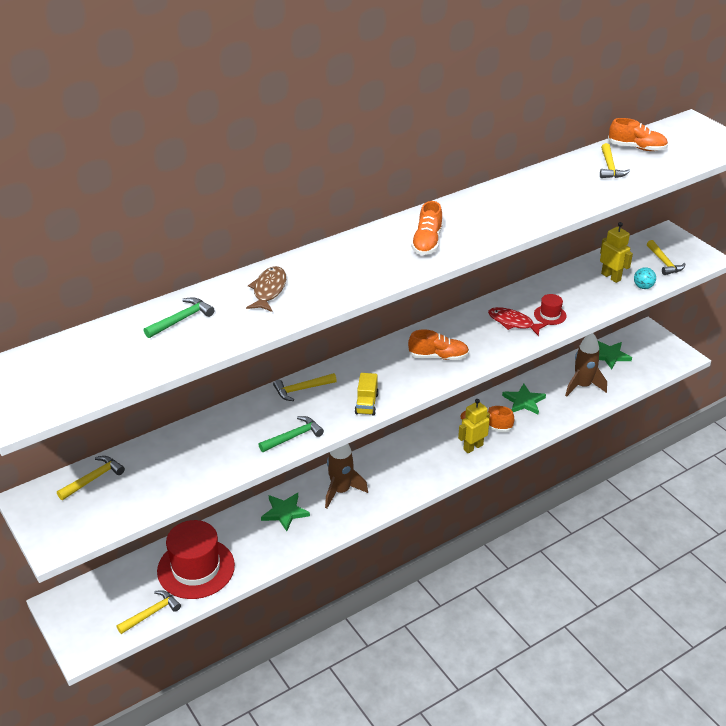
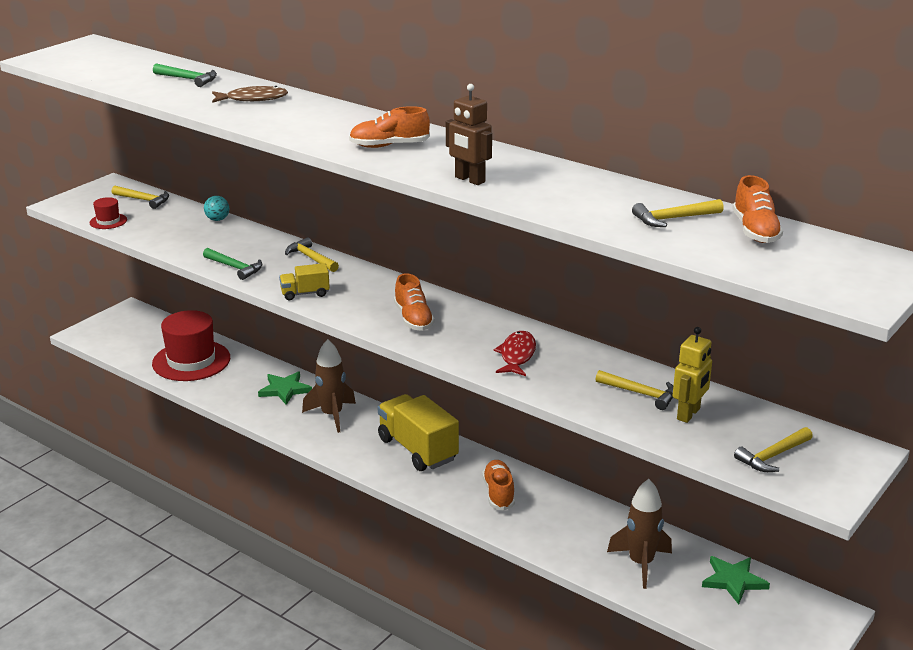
camera: 70 degrees right, 10 degrees down
(151, 613) = (130, 353): yellow hammer -> yellow hammer (640, 394)
(413, 454) = (417, 449): none -> yellow truck
(473, 447) = (454, 490): yellow robot -> none
(513, 222) = (469, 180): none -> brown robot
(524, 401) = (570, 516): green star -> none
(550, 315) = (554, 378): red hat -> red hat (108, 221)
(643, 287) = (686, 443): turquoise ball -> turquoise ball (217, 219)

